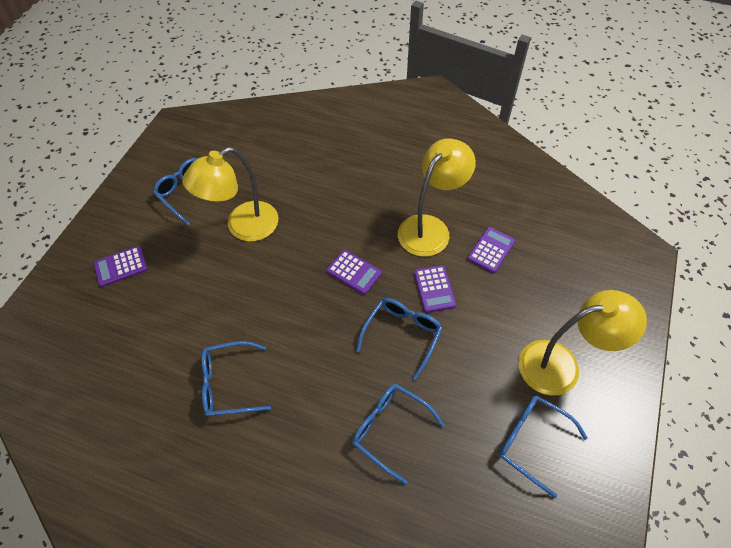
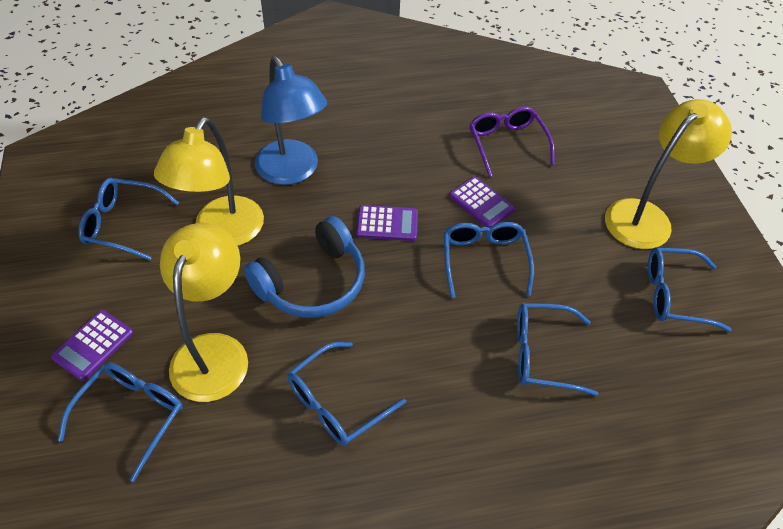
camera: 35 degrees left, 5 degrees down
(111, 323) = (132, 415): none -> blue glasses
(273, 291) = (312, 282): none -> blue headphones
(318, 203) = (292, 172): none -> blue lamp
(430, 228) = (432, 148): yellow lamp -> yellow lamp (214, 351)
(491, 250) = (506, 144): purple calculator -> purple glasses

